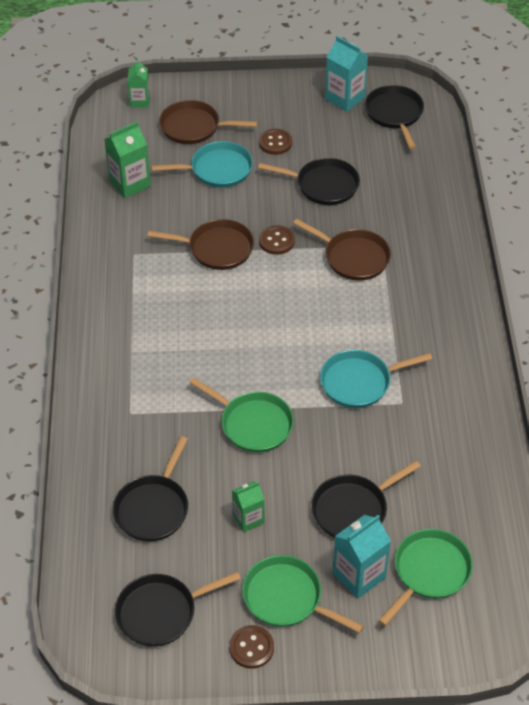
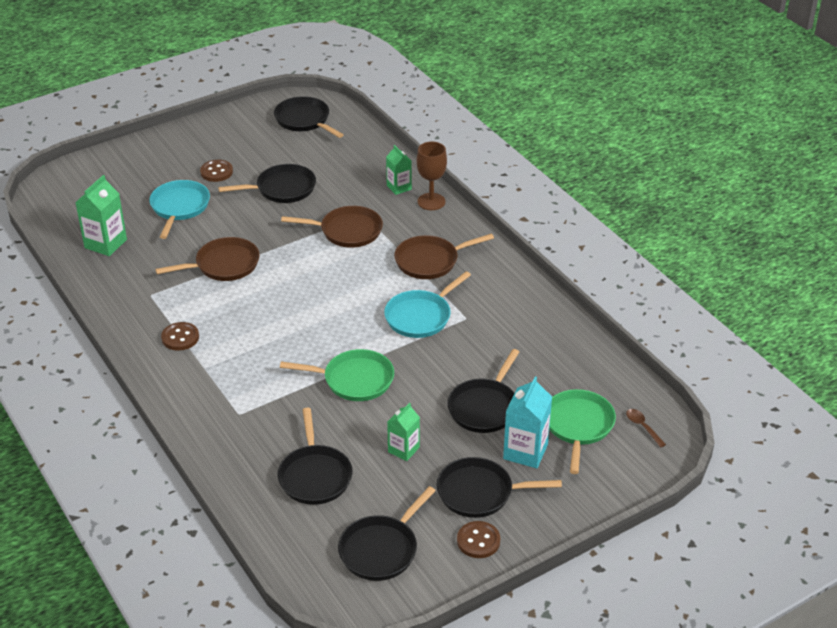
camera: 30 degrees left, 10 degrees down
(140, 101) = (67, 180): green carton -> green carton (399, 187)
(194, 127) = (133, 183): brown pan -> brown pan (430, 261)
(217, 169) = (179, 207): turquoise pan -> turquoise pan turned 45 degrees counterclockwise
(276, 241) = (272, 242): brown button -> brown button (180, 337)
(286, 598) = (479, 492): green pan -> black pan
(345, 98) = (253, 122): turquoise carton -> none
(456, 256) = (431, 201): none -> brown goblet
(492, 604) = (642, 427): none -> brown spoon

